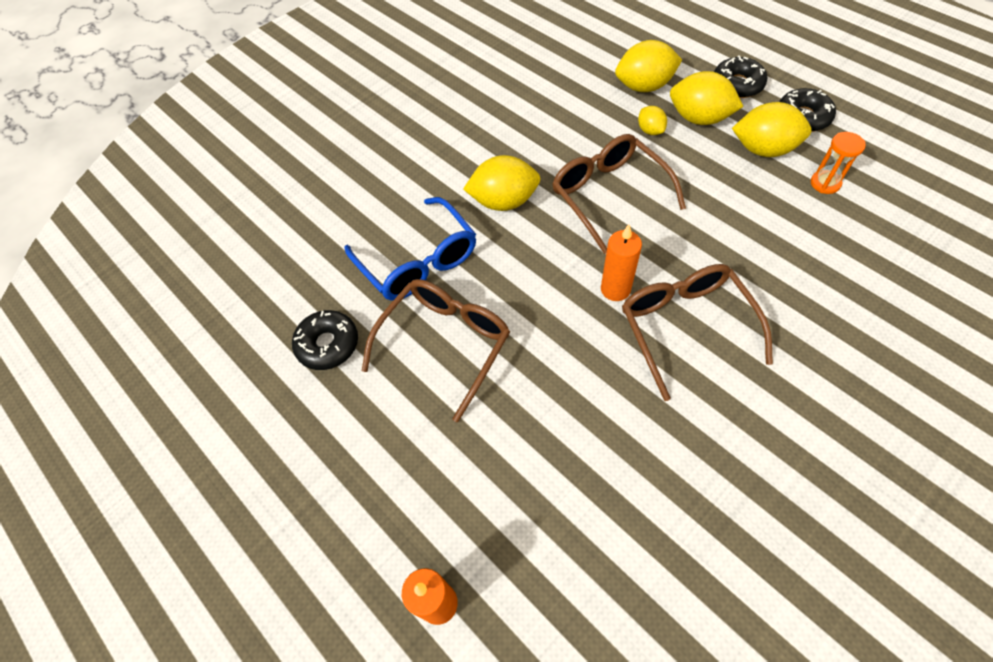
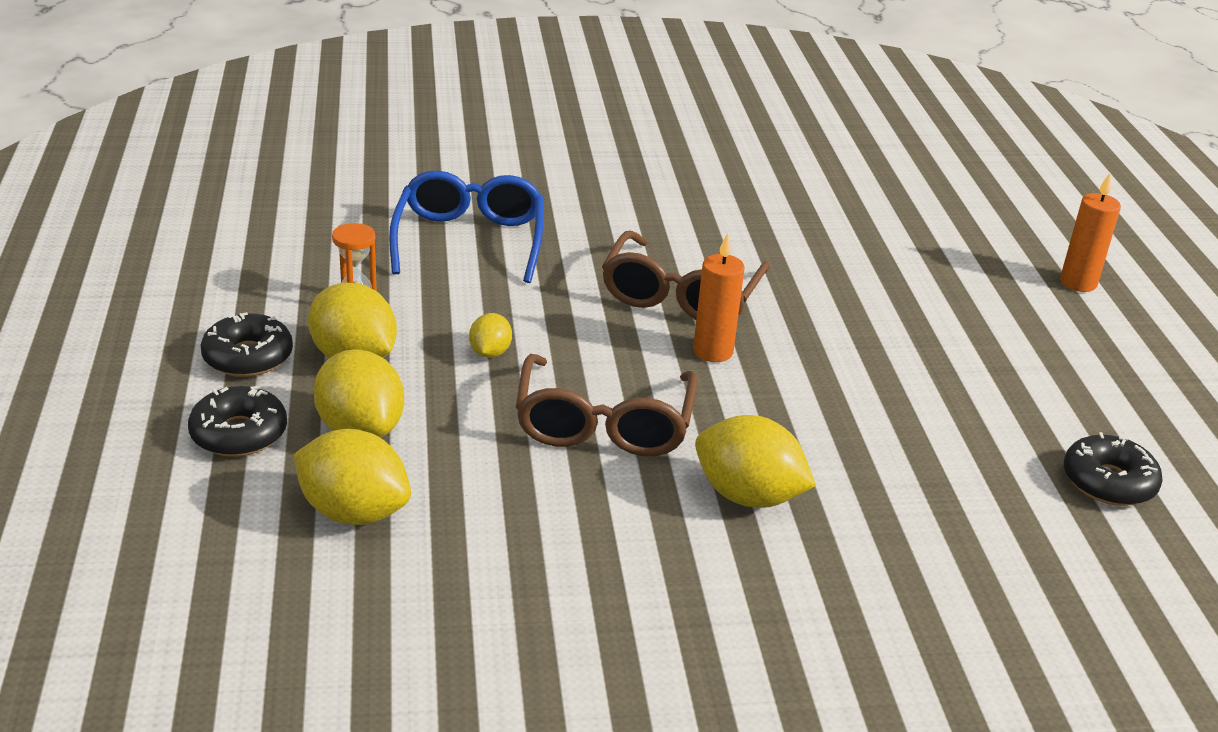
camera: 150 degrees left, 25 degrees down
(418, 261) = (929, 498): blue glasses -> blue glasses (469, 240)
(445, 344) = (954, 410): brown glasses -> none
(650, 130) = (443, 456): yellow lemon -> yellow lemon (490, 353)

